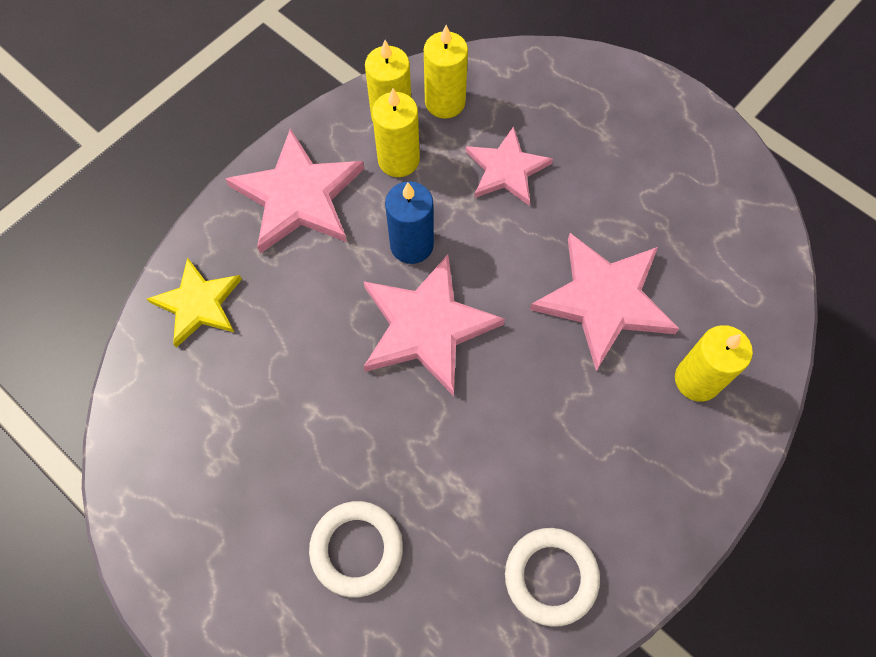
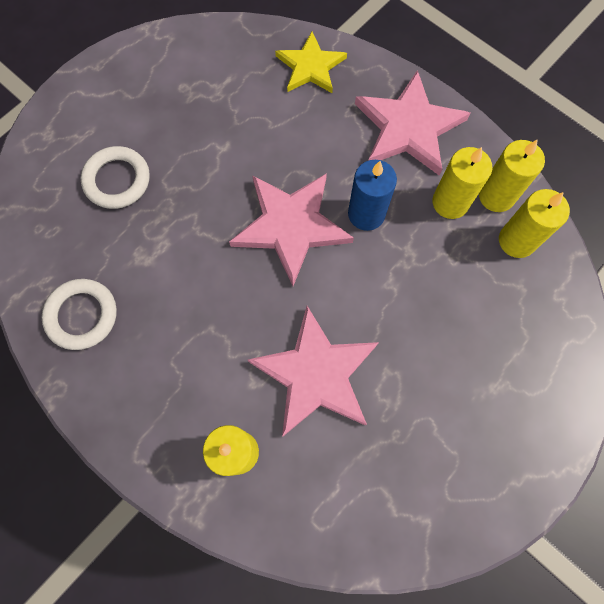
camera: 90 degrees right, 5 degrees up
(506, 169) = (448, 293): pink star -> none

